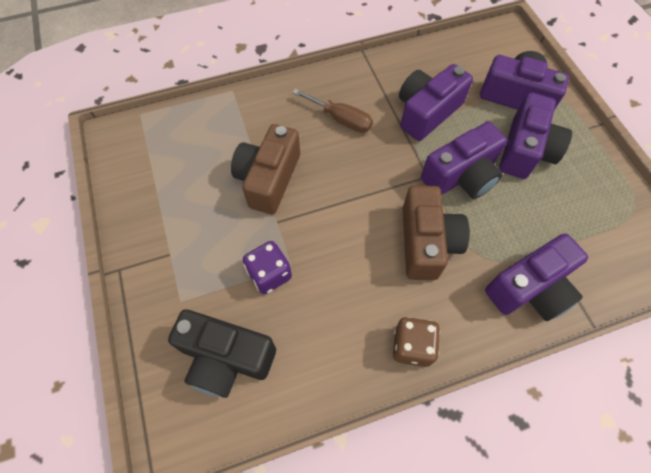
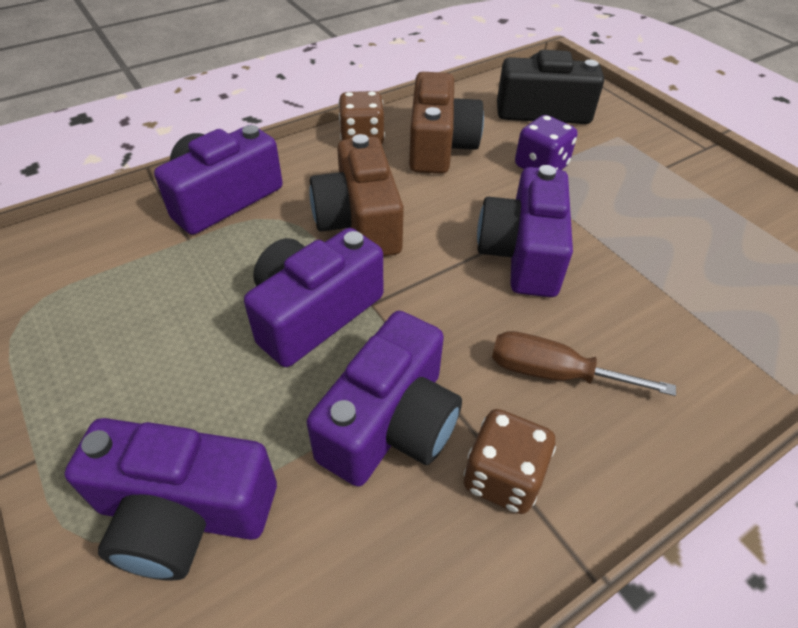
camera: 165 degrees right, 15 degrees down
(268, 179) = (612, 257): brown camera -> brown camera (439, 146)
(383, 84) = (502, 477): none -> brown dice
(525, 150) = (190, 380): purple camera -> purple camera (523, 253)

